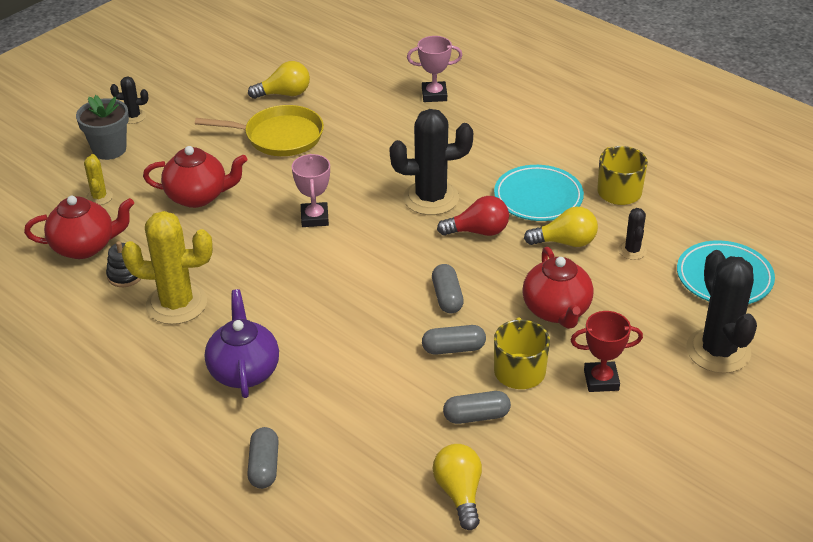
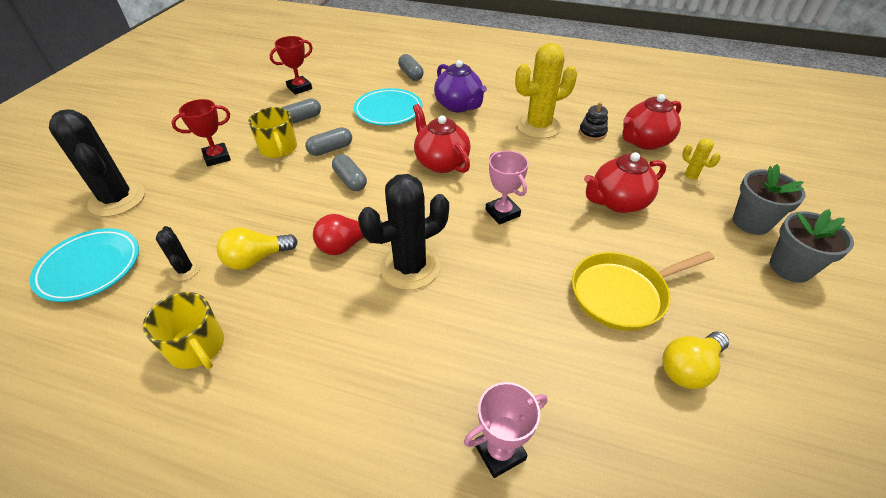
camera: 155 degrees right, 5 degrees up
(133, 116) = (790, 268): black cactus -> grey flower pot
(459, 493) = (299, 88): yellow light bulb -> red trophy
(538, 197) = (295, 305): turquoise plate -> turquoise plate (388, 111)
(556, 311) = (256, 194): red teapot -> red teapot (441, 162)

